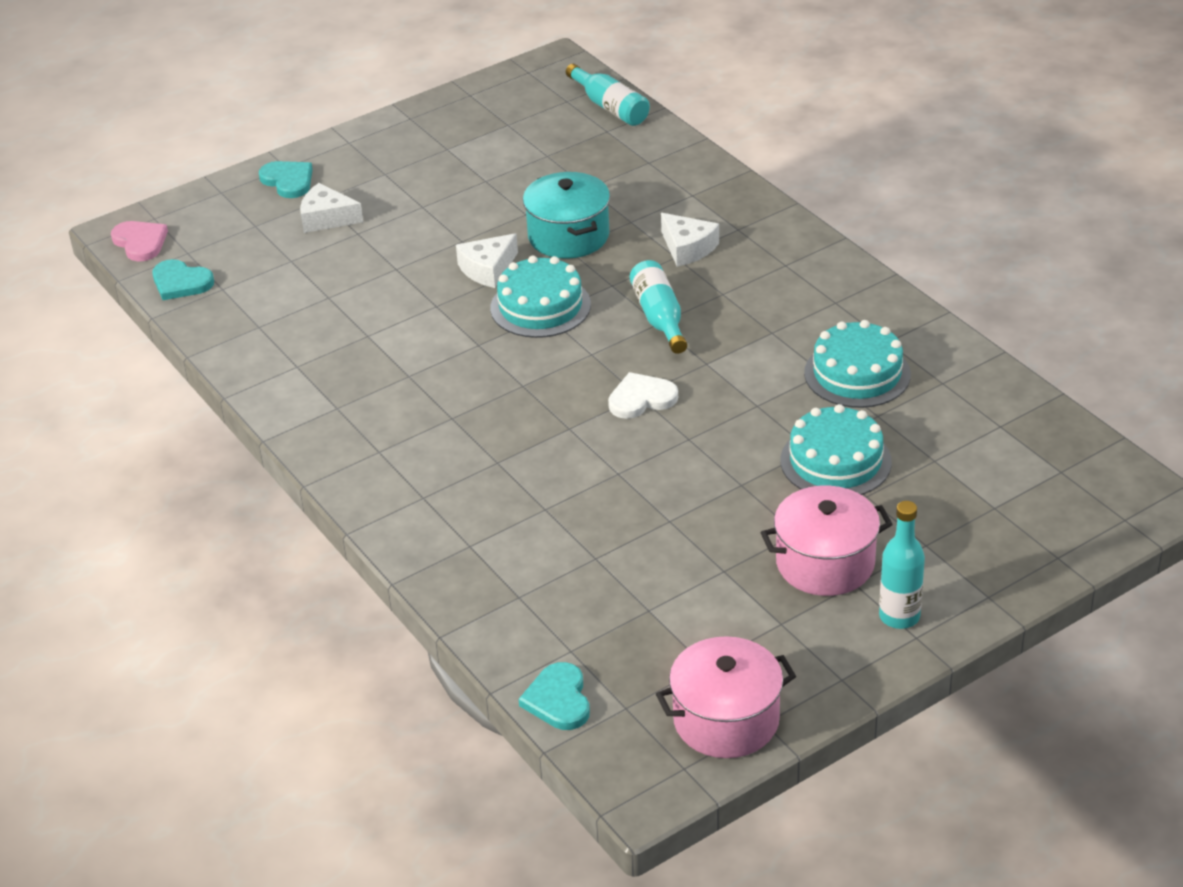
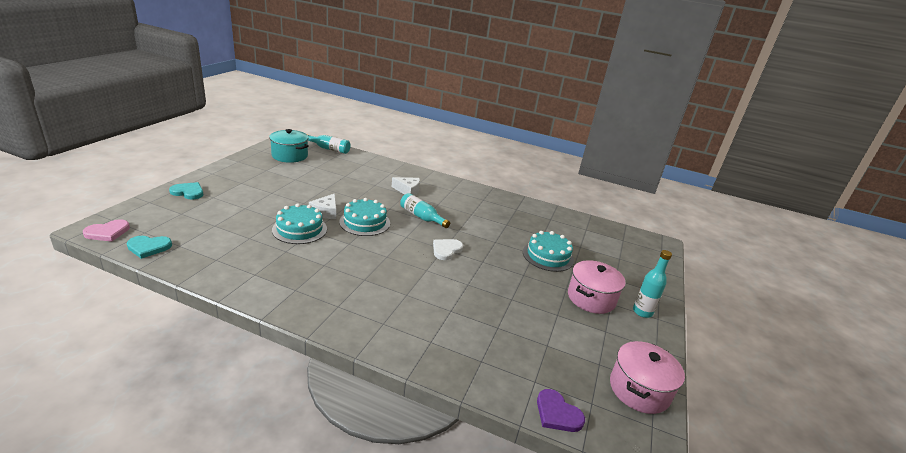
camera: 40 degrees left, 10 degrees down
(140, 242) = (107, 232): pink heart -> pink heart turned 120 degrees clockwise
(327, 218) = (222, 204): white cheese -> none
(558, 700) = (557, 413): turquoise heart -> purple heart
(568, 236) = (353, 194): turquoise pot -> turquoise pot (290, 156)
(857, 373) = (519, 222): turquoise cake -> turquoise cake (299, 229)

